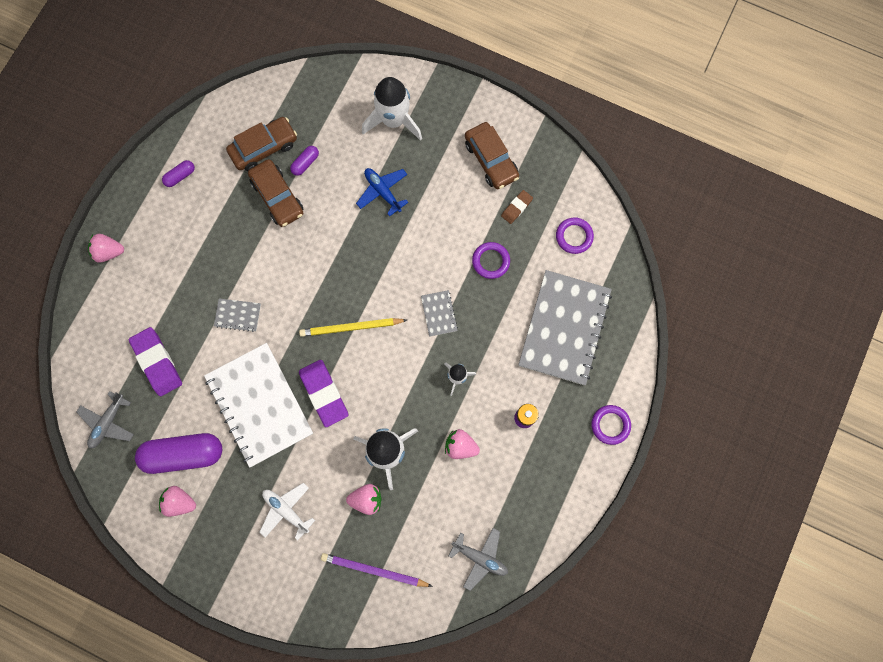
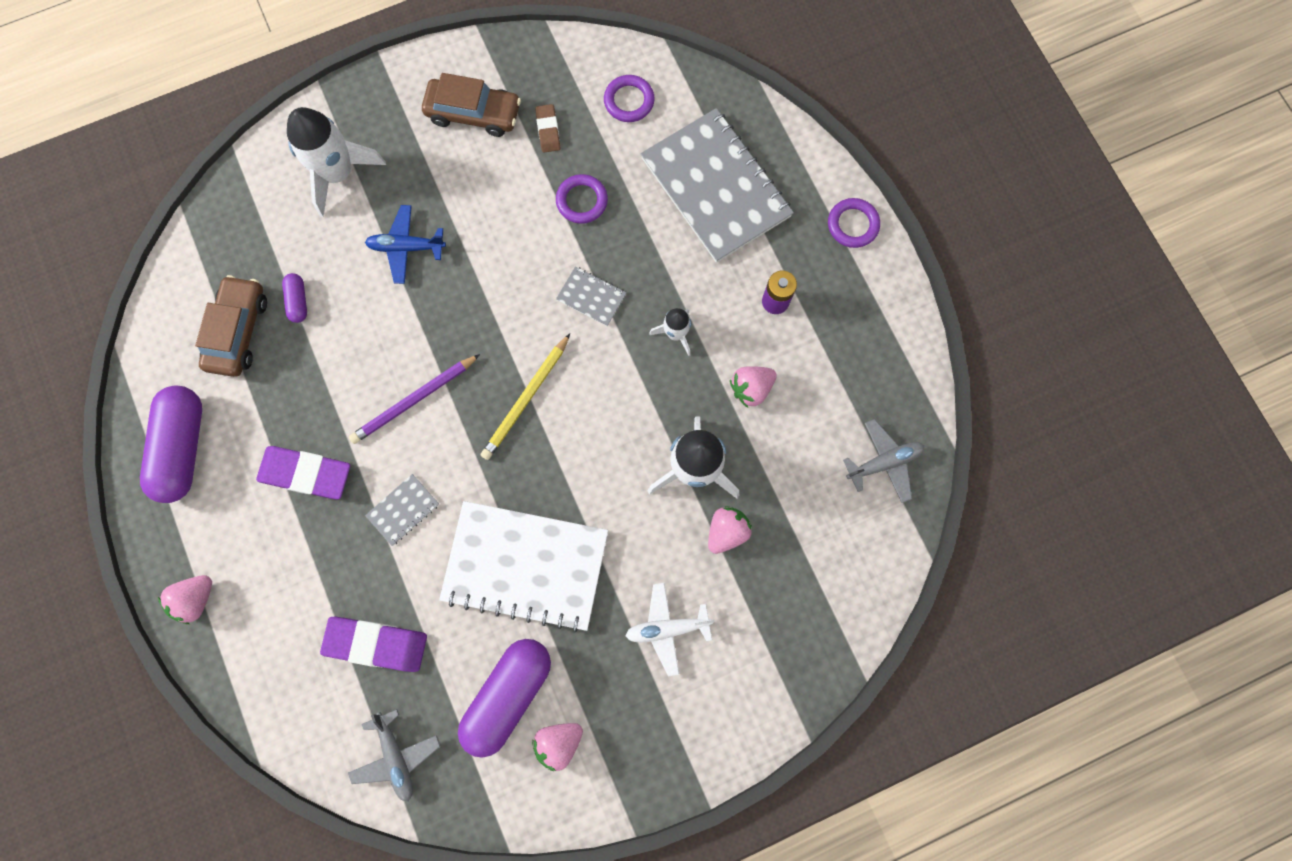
camera: 50 degrees left, 0 degrees up
(180, 176) = (183, 448): purple capsule -> purple capsule, size x2.20
(277, 197) = (308, 361): brown car -> none
(324, 393) = (573, 485): purple eraser -> purple eraser (306, 474)
(374, 570) = (809, 584): purple pencil -> purple pencil (414, 400)

